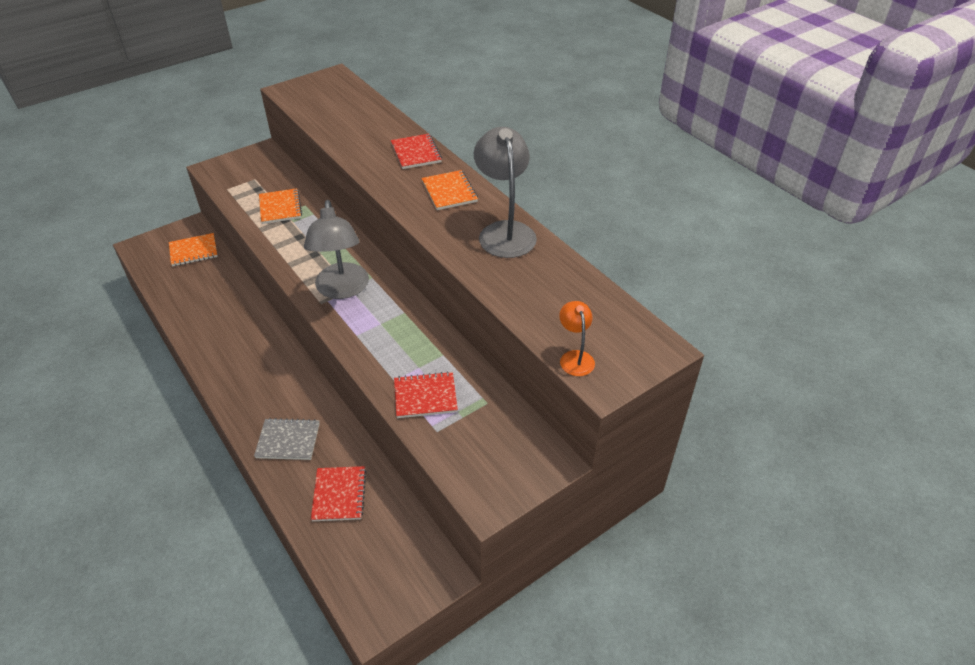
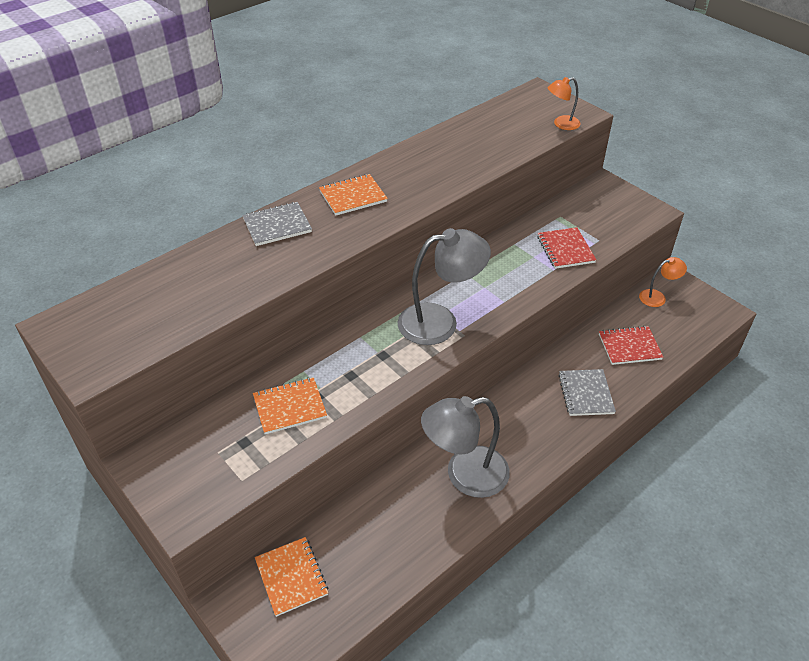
camera: 95 degrees left, 0 degrees up
(412, 546) = (657, 297): none -> orange lamp
(416, 153) = (277, 225): red notebook -> grey notebook
(504, 231) = (414, 160): grey lamp -> grey lamp (465, 475)

